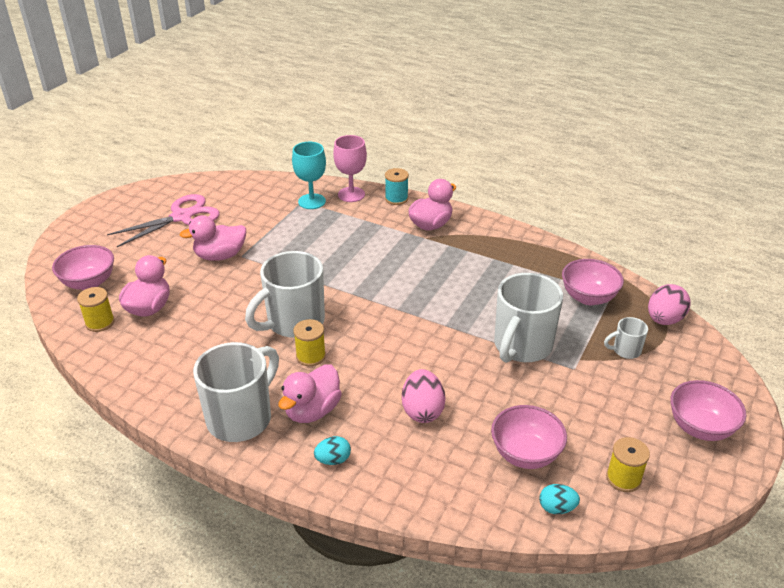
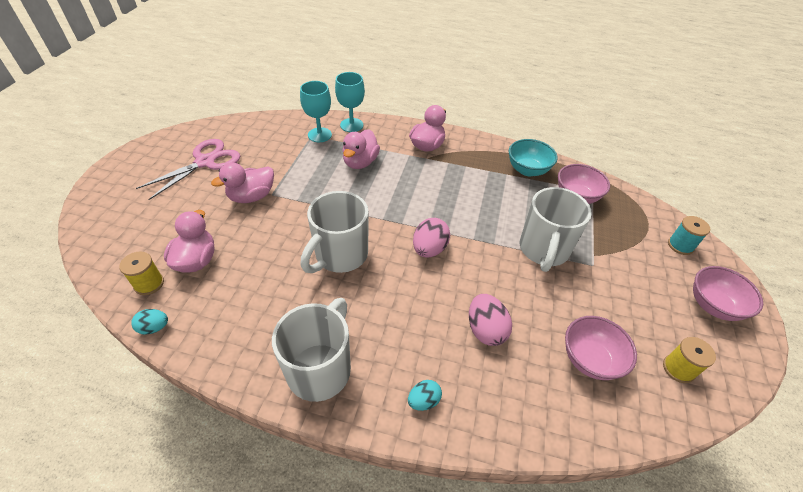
camera: 15 degrees left, 10 degrees up
(89, 283) = (128, 241): pink bowl -> none
(311, 356) = (366, 289): yellow spool -> none
(312, 410) = (386, 348): pink duck -> pink duck (360, 162)
(351, 194) = (351, 125): pink goblet -> turquoise goblet
(396, 199) = (390, 125): turquoise spool -> turquoise spool (680, 245)
(541, 263) = (527, 170): none -> turquoise bowl
(557, 508) = (639, 413): turquoise egg -> turquoise egg (154, 328)
(625, 350) = (625, 241): white mug -> none
(664, 320) = (641, 209): pink egg -> pink egg (429, 249)

